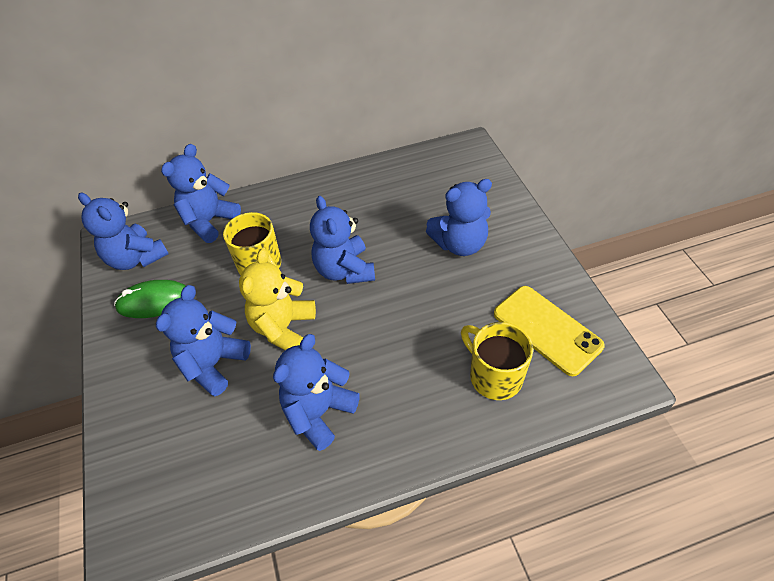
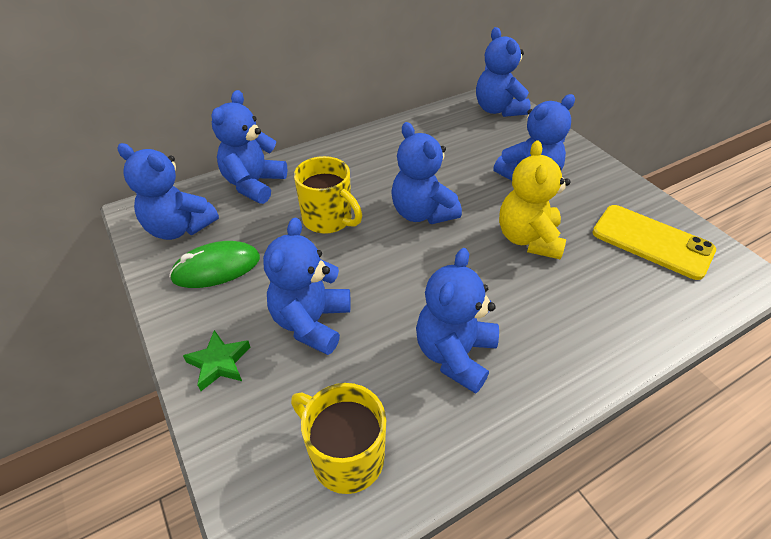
camera: 15 degrees left, 5 degrees down
(132, 388) = (219, 363): none -> green star
(283, 327) = (378, 275): yellow teddy bear -> yellow teddy bear (528, 239)
(463, 161) = (498, 109): none -> blue teddy bear
(494, 376) = (623, 290): yellow mug -> yellow mug (345, 456)

